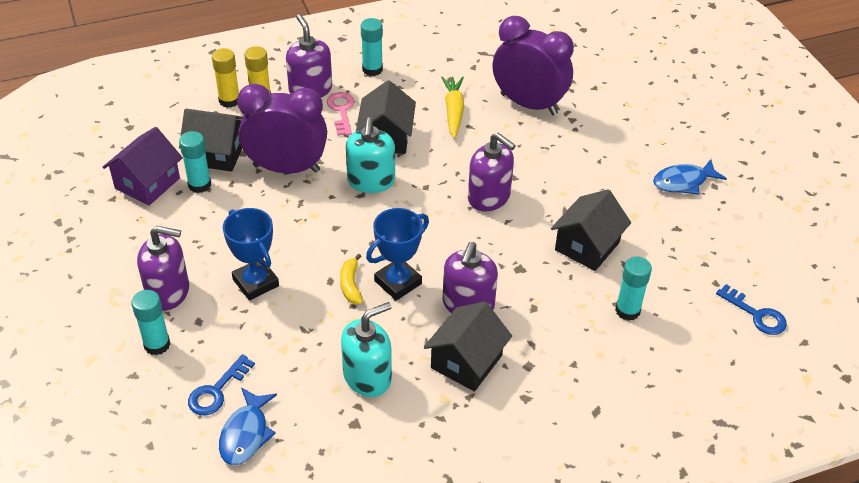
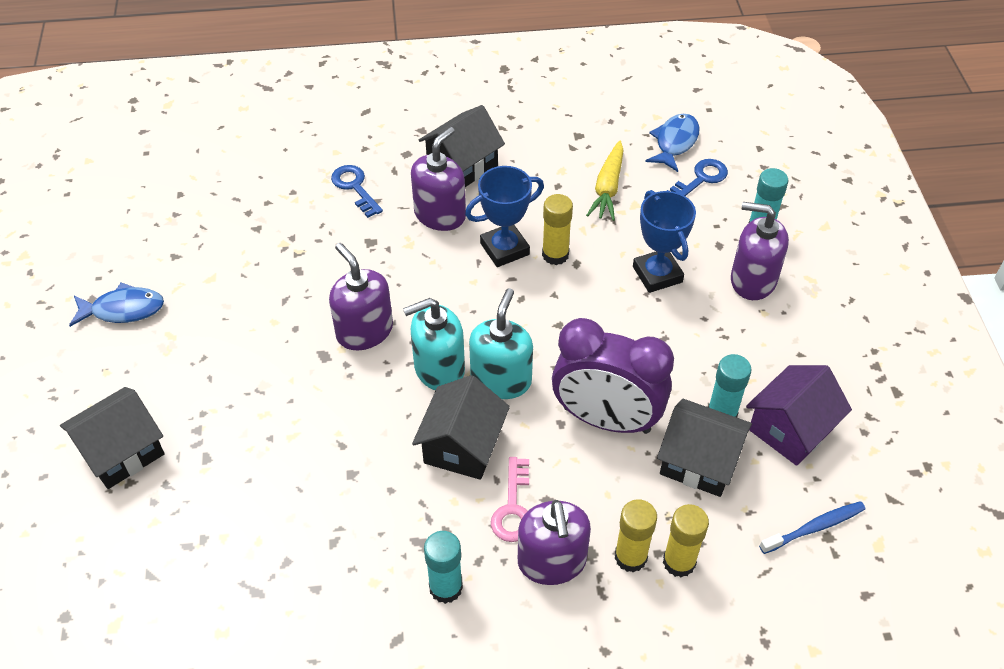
camera: 165 degrees left, 5 degrees up
(138, 130) = (814, 527): none -> blue toothbrush
(351, 285) = (555, 255): yellow banana -> yellow glue stick
(367, 377) = (558, 168): turquoise soap dispenser -> turquoise soap dispenser (439, 369)
(453, 111) = (353, 475): yellow carrot -> yellow carrot (608, 188)
(528, 104) = (241, 468): purple clock -> none
(587, 246) = (285, 253): black house -> black house (122, 452)
(627, 310) = (285, 183): turquoise glue stick -> none
(756, 314) = (165, 160): blue key -> blue key (355, 188)

